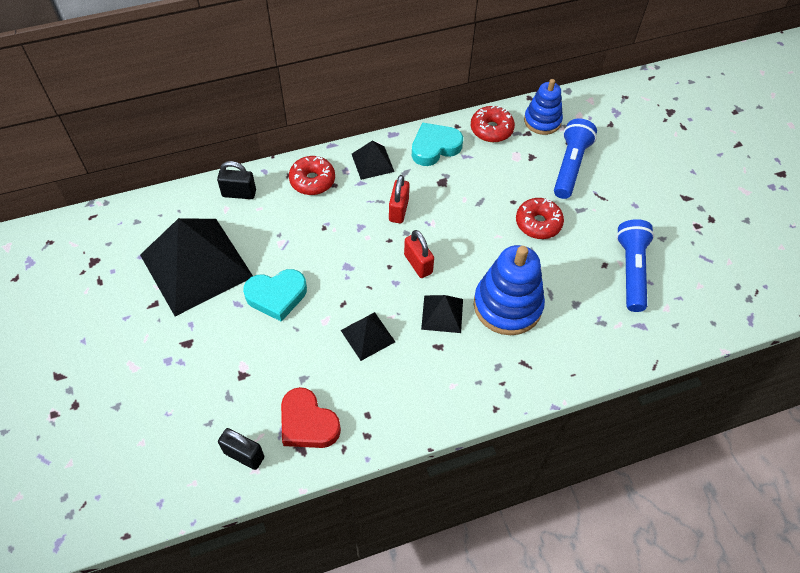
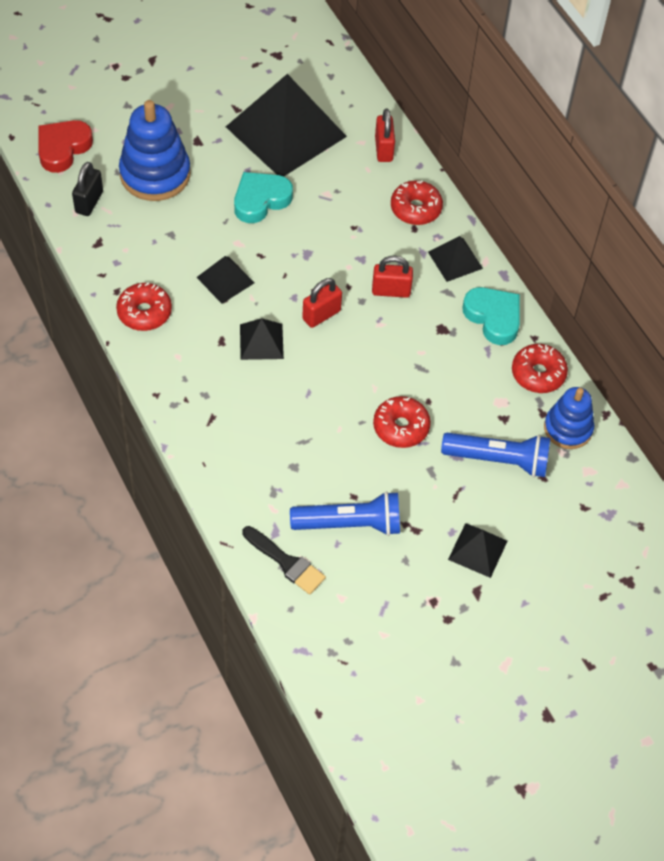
camera: 80 degrees right, 0 degrees up
(239, 193) = (383, 149): black padlock -> red padlock
(276, 296) = (260, 200): turquoise heart -> turquoise heart turned 75 degrees clockwise
(307, 423) = (124, 244): red heart -> red heart (63, 148)
(397, 411) = (144, 312): none -> red donut
(507, 305) = (281, 400): blue stacking toy -> blue stacking toy (155, 174)
(650, 191) = (477, 550): none -> black pyramid
(670, 321) = (286, 562): none -> black brush

